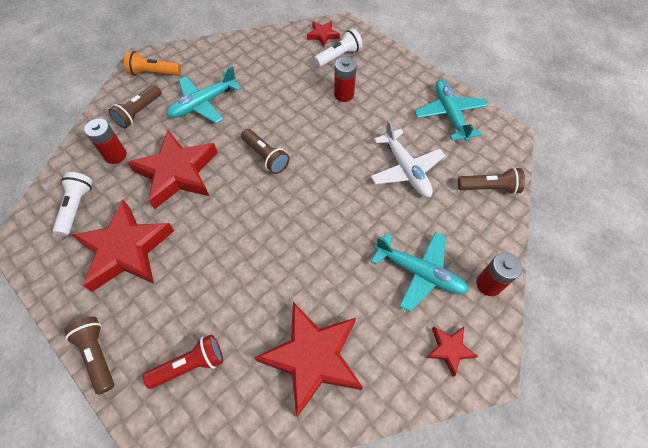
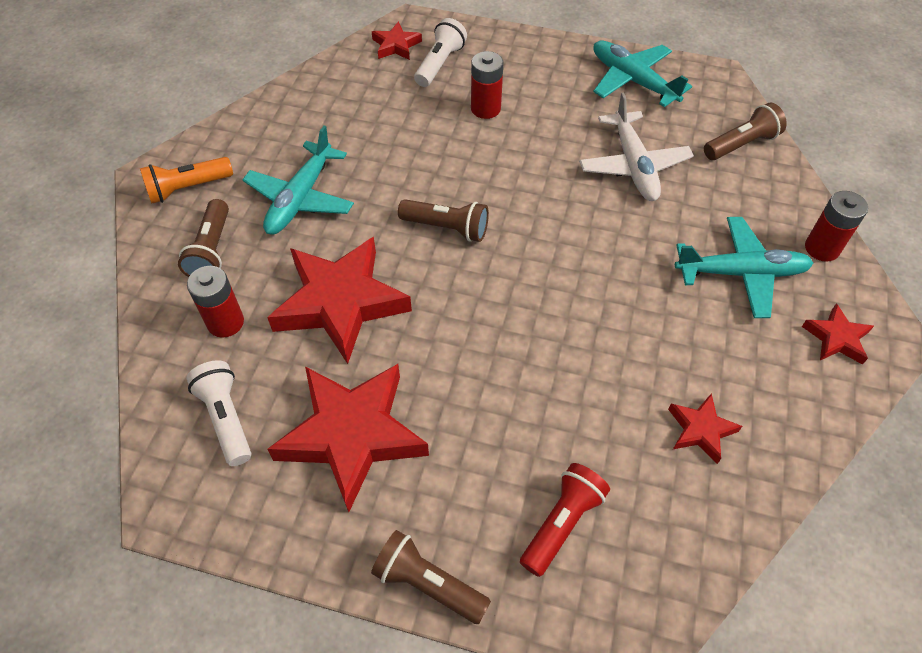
camera: 30 degrees left, 5 degrees down
(312, 358) = (700, 430): red star -> red star, size x0.47
(406, 169) = (633, 165): white plane -> white plane turned 45 degrees clockwise

